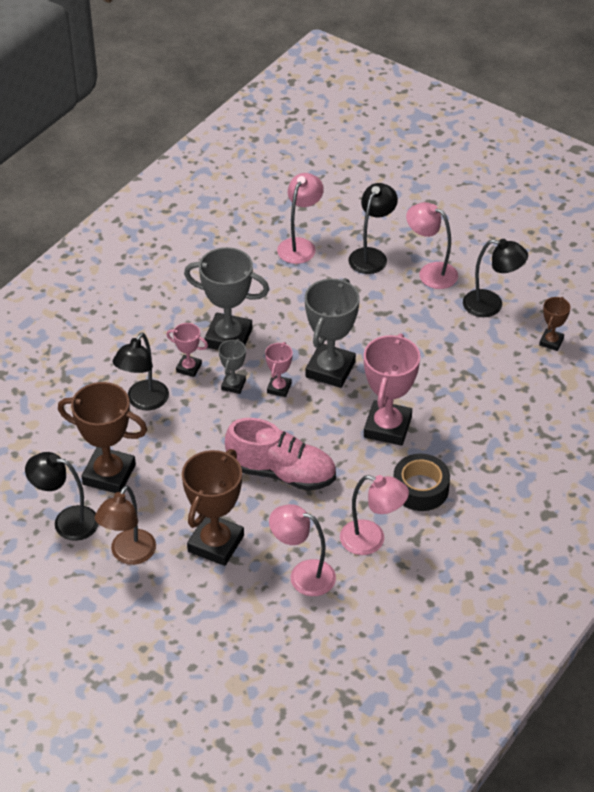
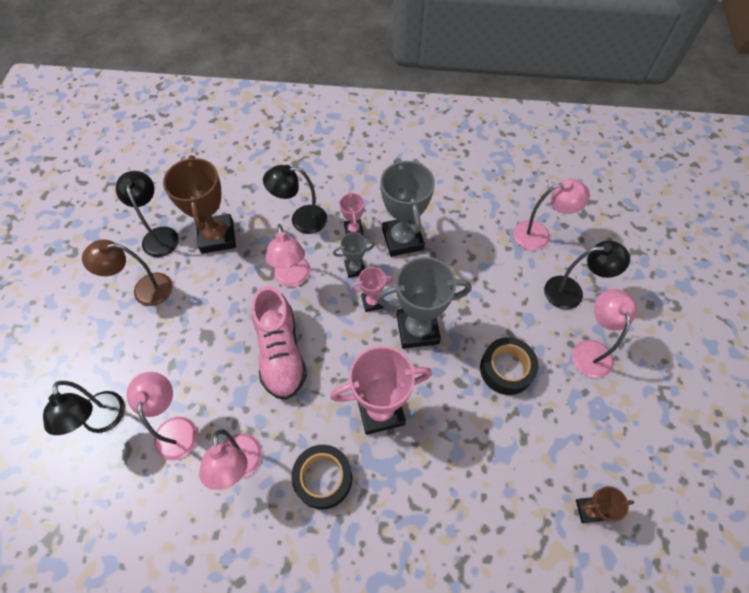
camera: 60 degrees right, 15 degrees up
(207, 434) = (292, 278): none -> pink lamp
(216, 543) = (181, 343): brown trophy -> none
(409, 331) = (506, 369): none -> black tape
(491, 305) = (592, 425): black lamp -> black lamp (104, 421)

